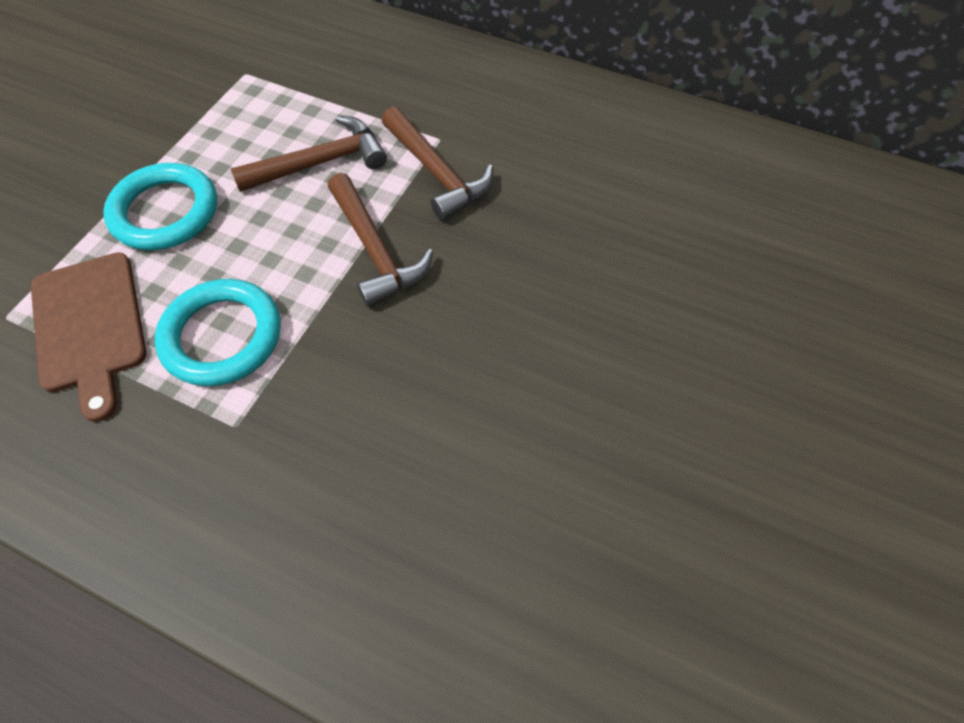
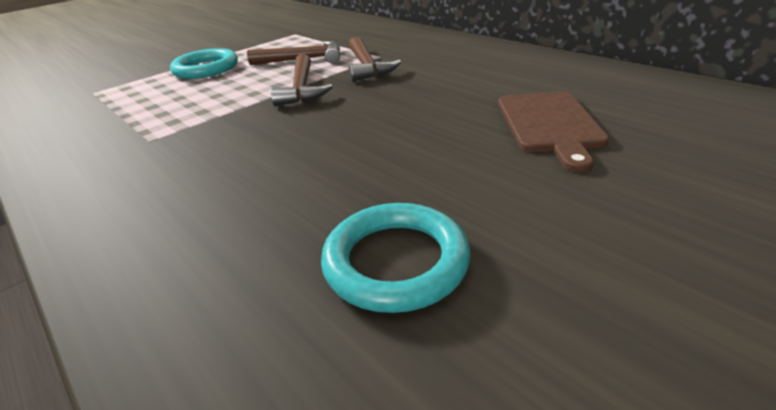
camera: 25 degrees right, 25 degrees down
(89, 326) = (125, 99): brown cutting board -> brown cutting board (549, 124)
(222, 336) = (183, 109): turquoise ring -> turquoise ring (396, 262)

